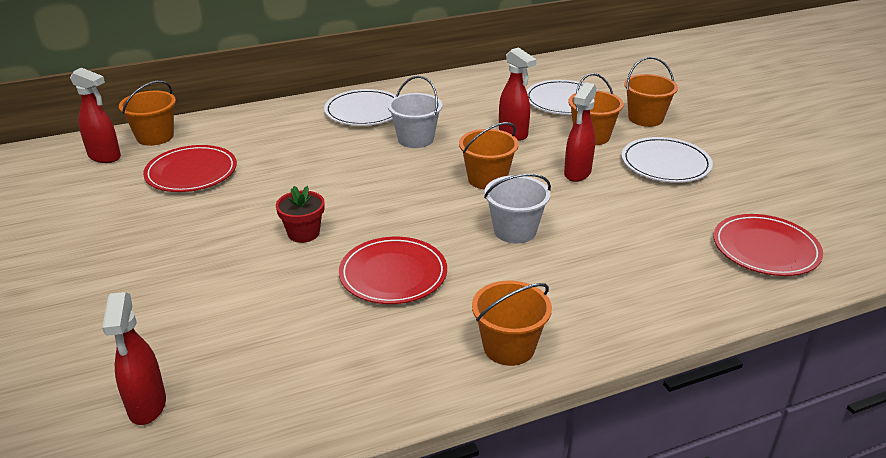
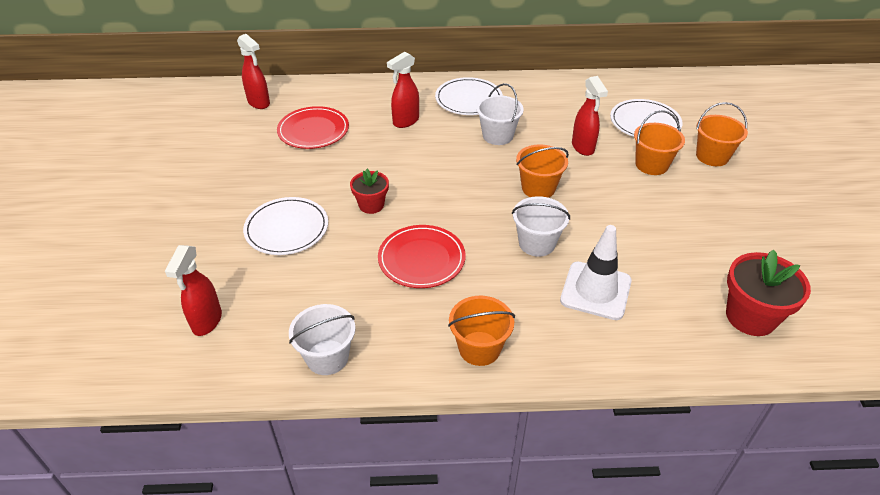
camera: 20 degrees right, 10 degrees up
(155, 137) = (300, 92): orange bucket -> none
(331, 404) = (327, 357): none -> white bucket
(577, 173) = (618, 200): red spray bottle -> red spray bottle (405, 121)
(602, 261) = (595, 291): none -> white traffic cone
(665, 164) = (705, 208): white plate -> white plate (287, 229)
(765, 249) = (750, 317): red plate -> red flower pot

